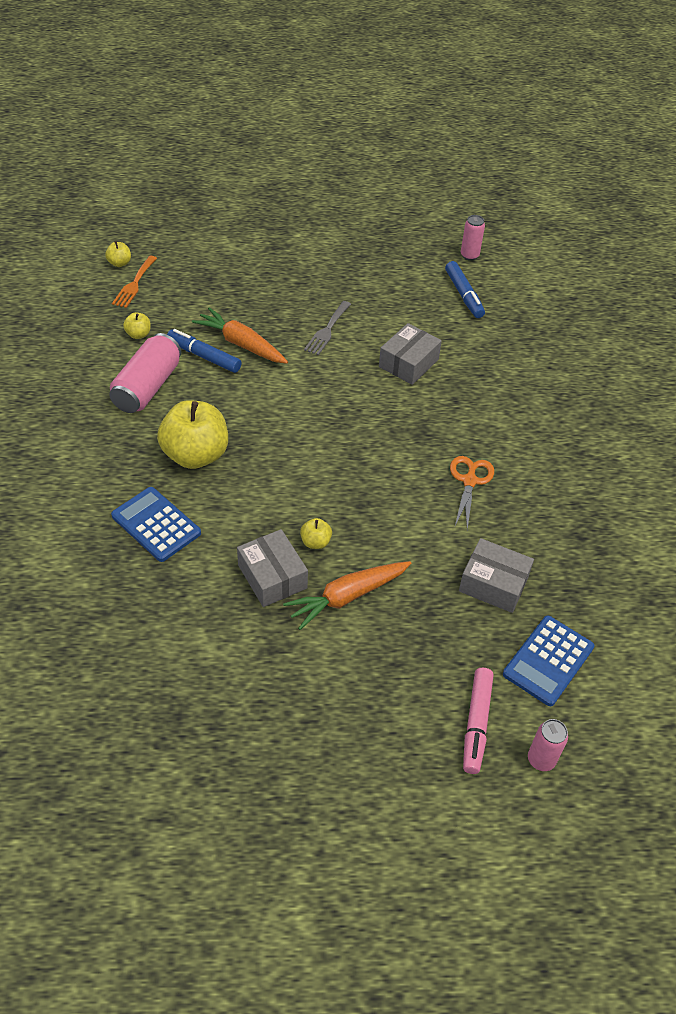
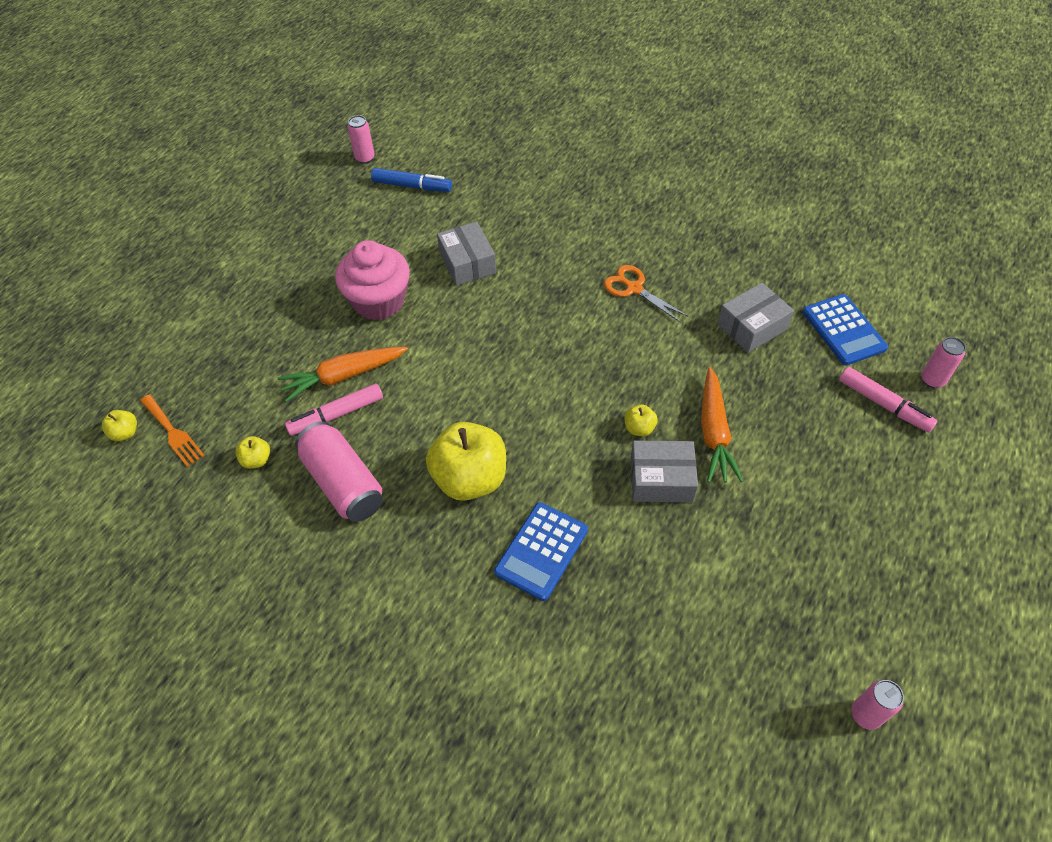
camera: 55 degrees left, 5 degrees up
(121, 805) = (865, 714): none -> pink can
(156, 524) = (541, 551): blue calculator -> blue calculator turned 45 degrees counterclockwise
(204, 356) = (336, 415): blue marker -> pink marker
(327, 330) = (379, 301): grey fork -> pink cupcake

